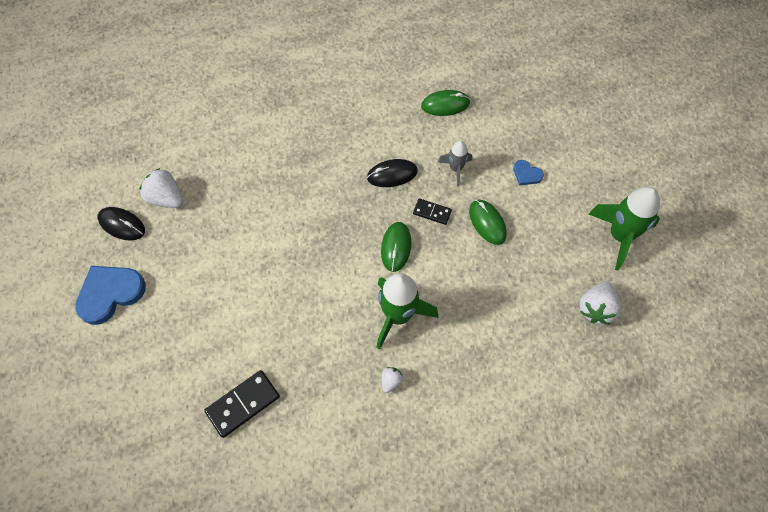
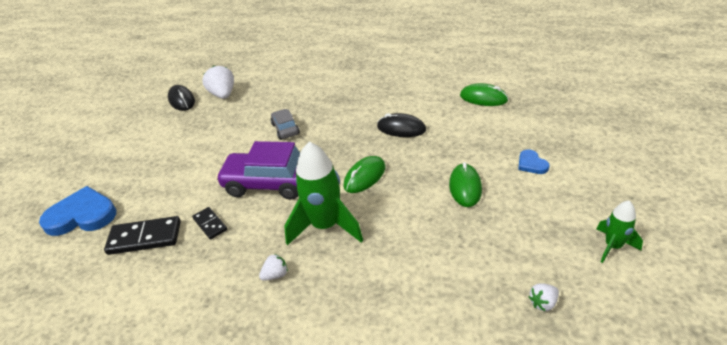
camera: 35 degrees right, 25 degrees down
(110, 294) = (135, 134): blue heart -> blue heart (82, 215)
(277, 220) = (285, 129): none -> grey car
(313, 293) = (269, 183): none -> purple car
(432, 212) = (417, 163): black domino -> black domino (210, 224)
(456, 169) = (462, 141): grey rocket -> none
(596, 308) = (543, 303): white strawberry -> white strawberry, size x0.54
(619, 236) = (613, 246): green rocket -> green rocket, size x0.54

